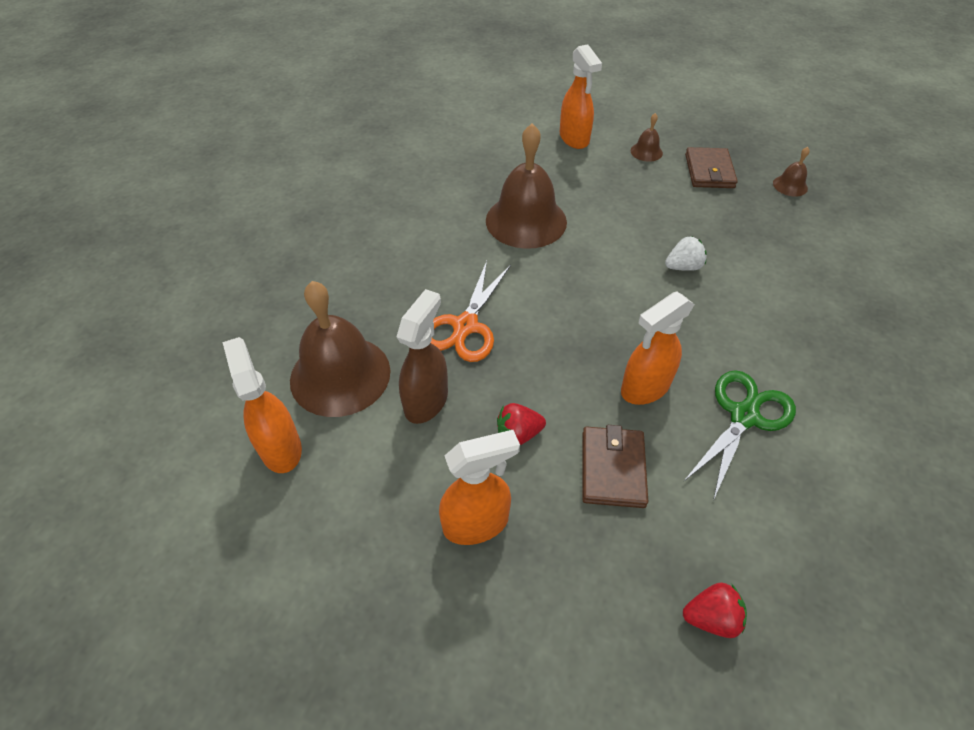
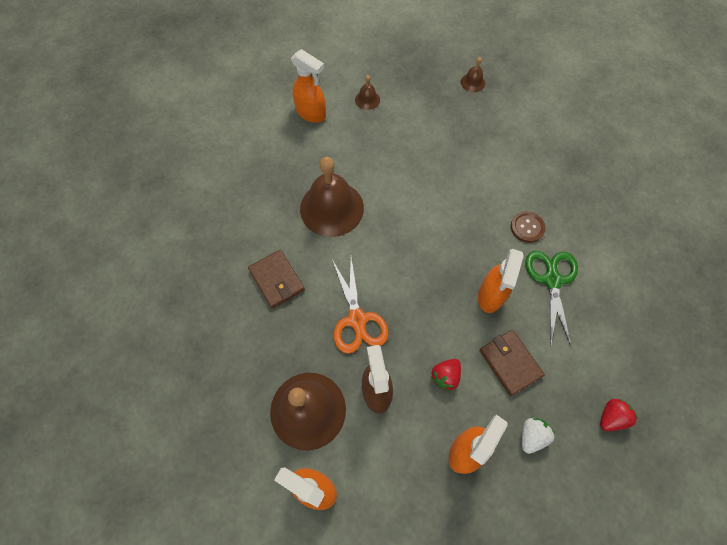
camera: 35 degrees left, 15 degrees up
(683, 267) = (453, 189): white strawberry -> white strawberry (531, 436)
(709, 171) = (418, 96): brown wallet -> brown wallet (277, 280)
(752, 347) = (527, 227): none -> brown button

